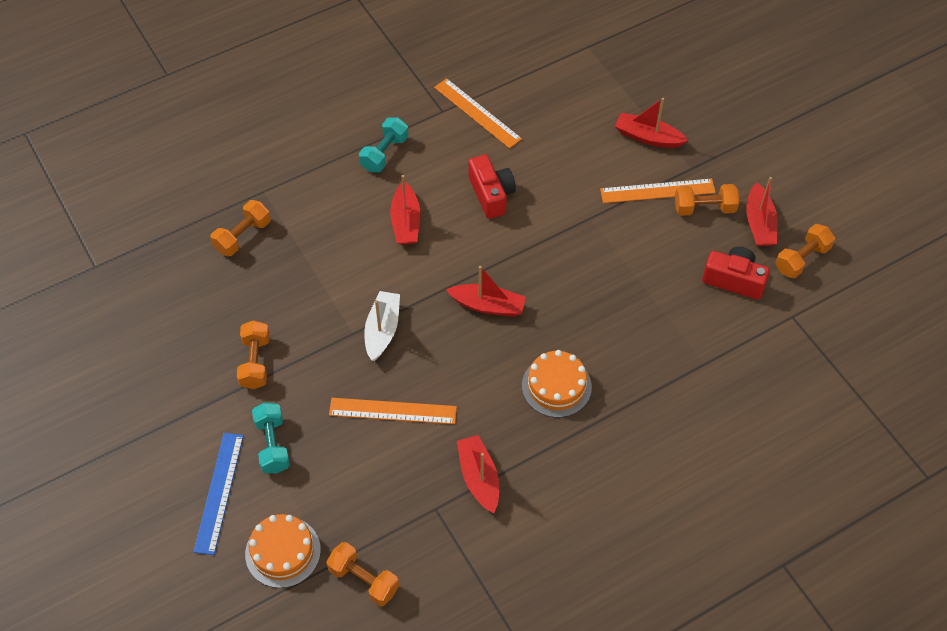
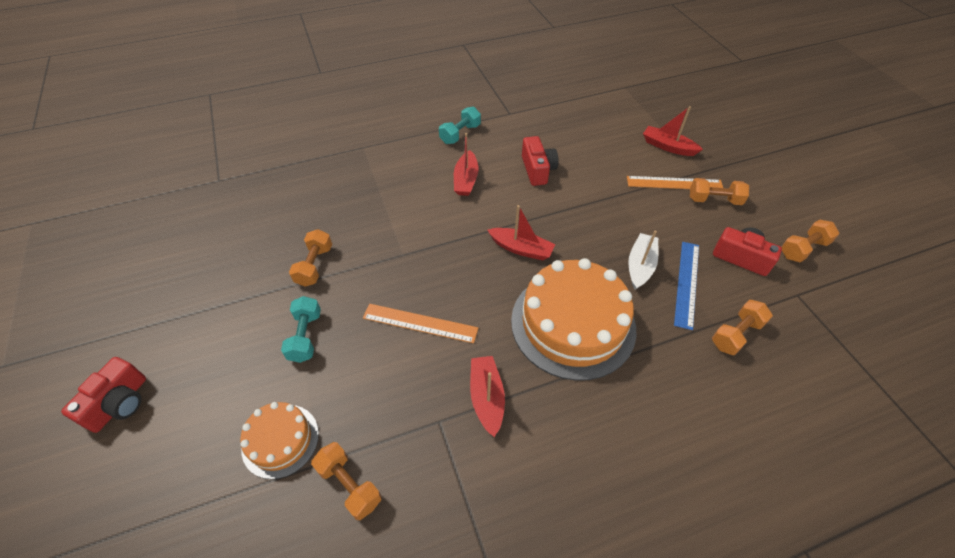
camera: 10 degrees right, 5 degrees down
(102, 544) = (119, 403): none -> red camera
(219, 492) = (243, 372): blue ruler -> blue ruler (686, 283)
(243, 236) = (337, 174): orange dumbbell -> orange dumbbell (736, 334)
(382, 330) = (427, 255): white boat -> white boat (640, 266)
(477, 113) = (535, 117): orange ruler -> none
(556, 386) = (573, 324): orange cake -> orange cake, size x1.91
(759, 223) = (762, 217): red boat -> none

